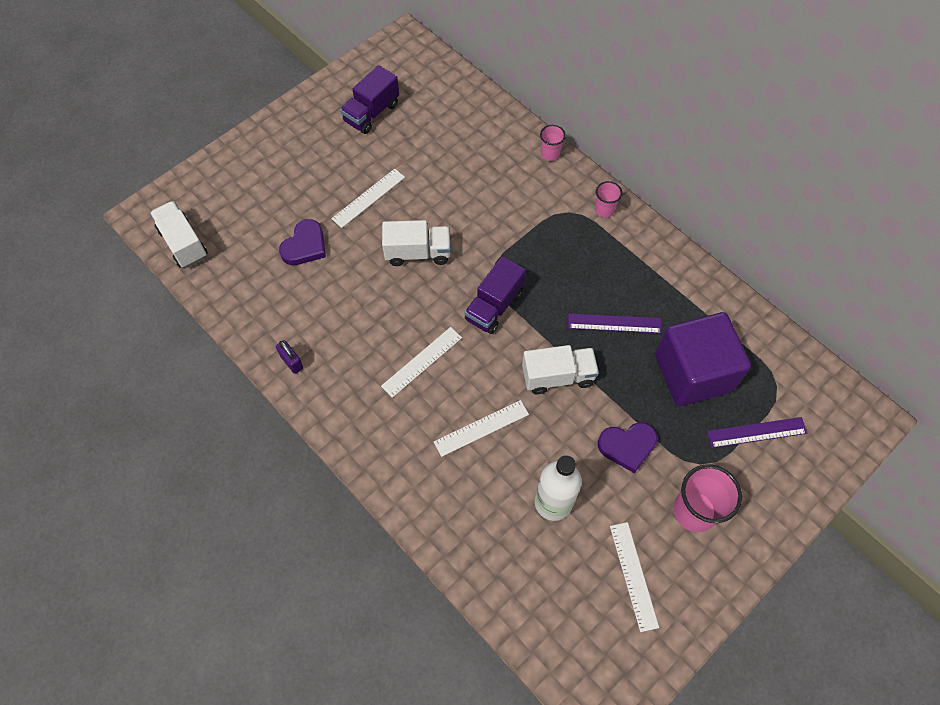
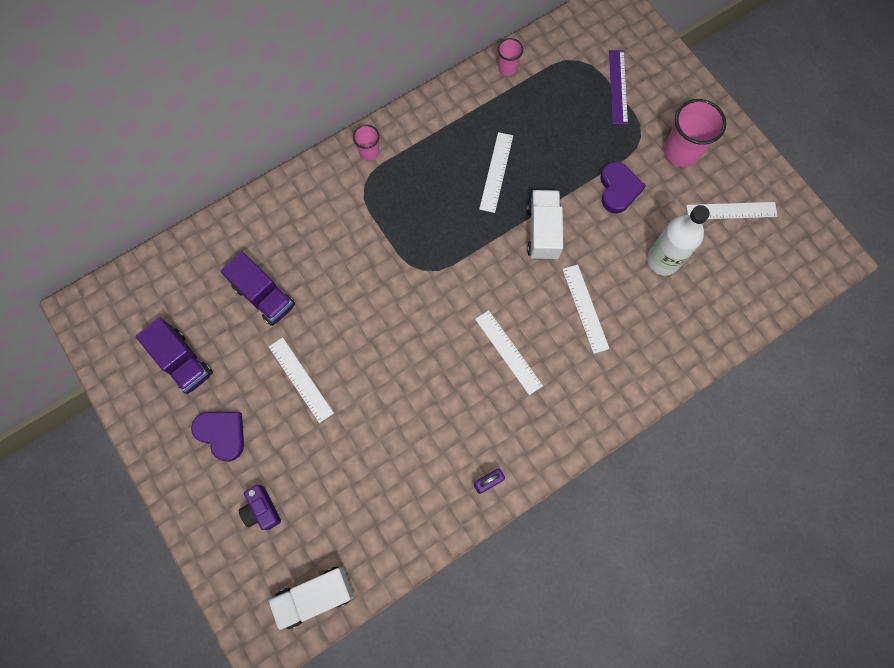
camera: 80 degrees left, 10 degrees up
(252, 192) = (261, 510): none -> purple camera
(305, 246) = (348, 455): purple heart -> purple heart (222, 434)
(418, 252) = (382, 337): white truck -> none
(494, 306) = (458, 274): purple truck -> purple truck (264, 296)
(550, 154) = (288, 187): pink cup -> pink cup (507, 68)
(614, 323) = (496, 172): purple ruler -> white ruler
(693, 373) = (556, 120): purple cube -> none

